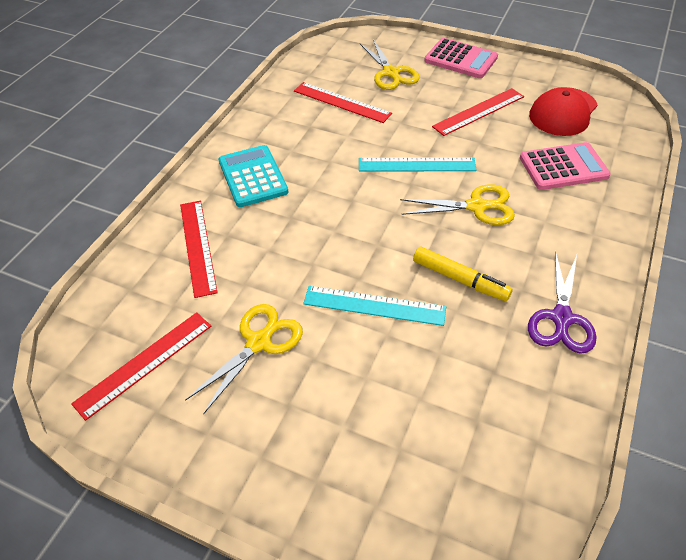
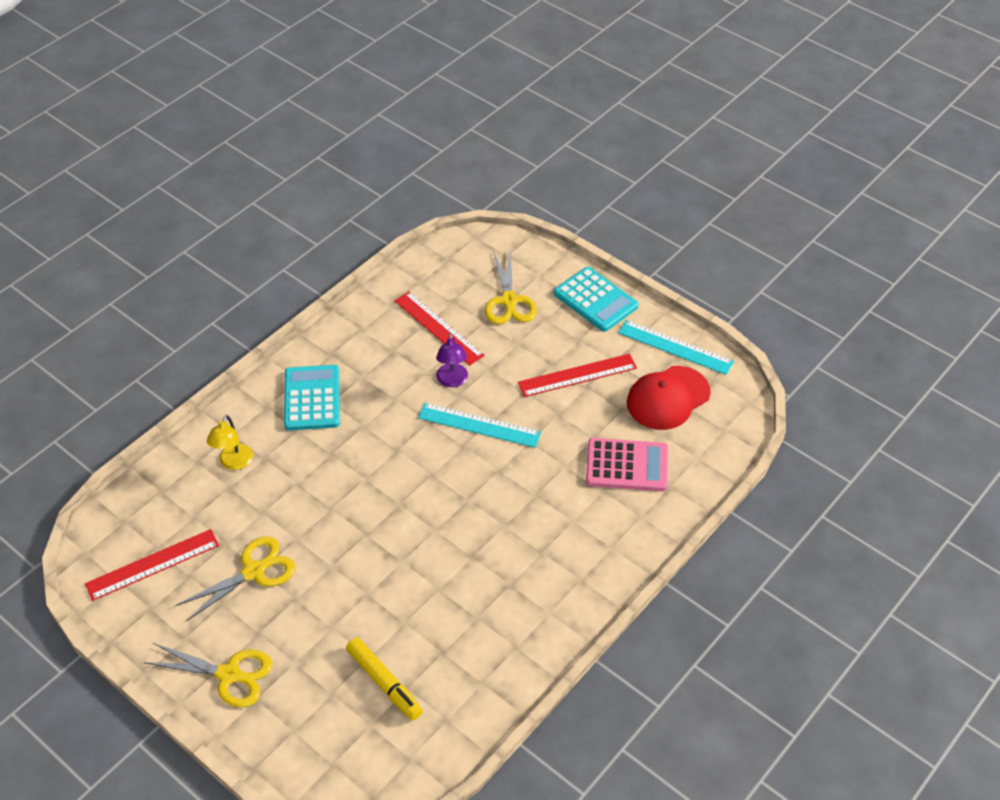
camera: 15 degrees right, 0 degrees up
(197, 246) = (233, 463): red ruler -> yellow lamp
(374, 137) = (452, 381): none -> purple lamp
(374, 305) = (368, 564): turquoise ruler -> turquoise ruler (675, 347)
(460, 59) = (595, 300): pink calculator -> turquoise calculator
(460, 279) = (458, 559): yellow marker -> yellow marker (384, 683)
(476, 206) = (514, 488): yellow scissors -> yellow scissors (229, 675)
(561, 318) = (529, 621): purple scissors -> none

